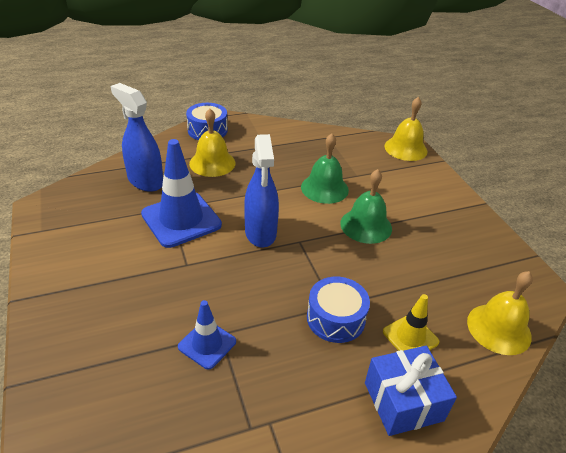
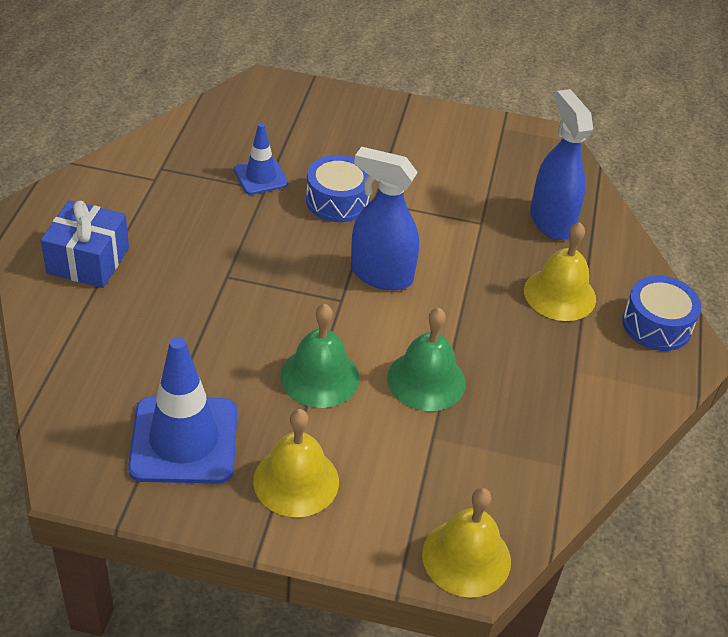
camera: 120 degrees right, 5 degrees up
(145, 181) = (551, 221): blue spray bottle -> blue spray bottle turned 90 degrees counterclockwise
(181, 219) = (452, 223): blue traffic cone -> blue traffic cone (184, 440)
(335, 318) = (210, 268): blue drum -> blue drum (337, 200)
(410, 337) = (138, 308): yellow traffic cone -> none
(499, 328) = (75, 385): yellow bell -> yellow bell (296, 481)

